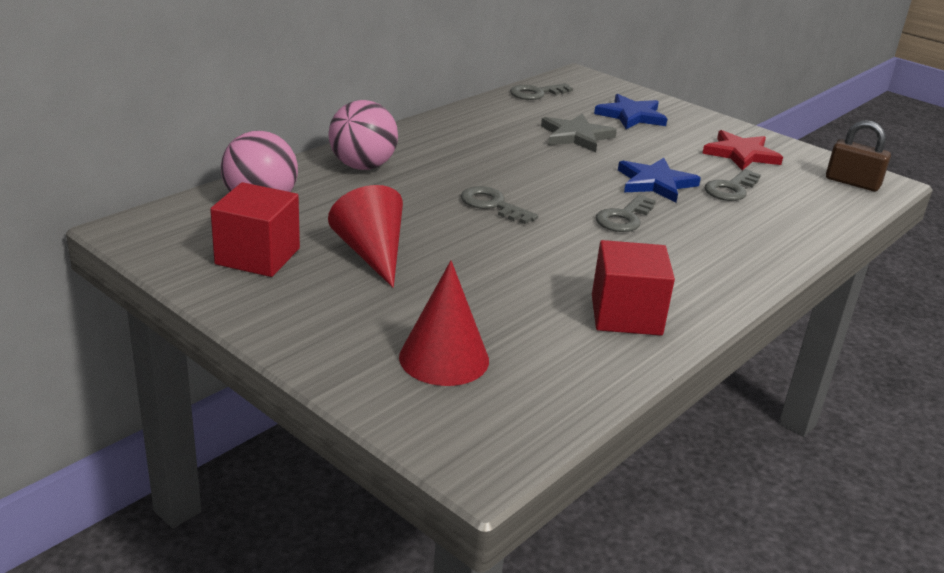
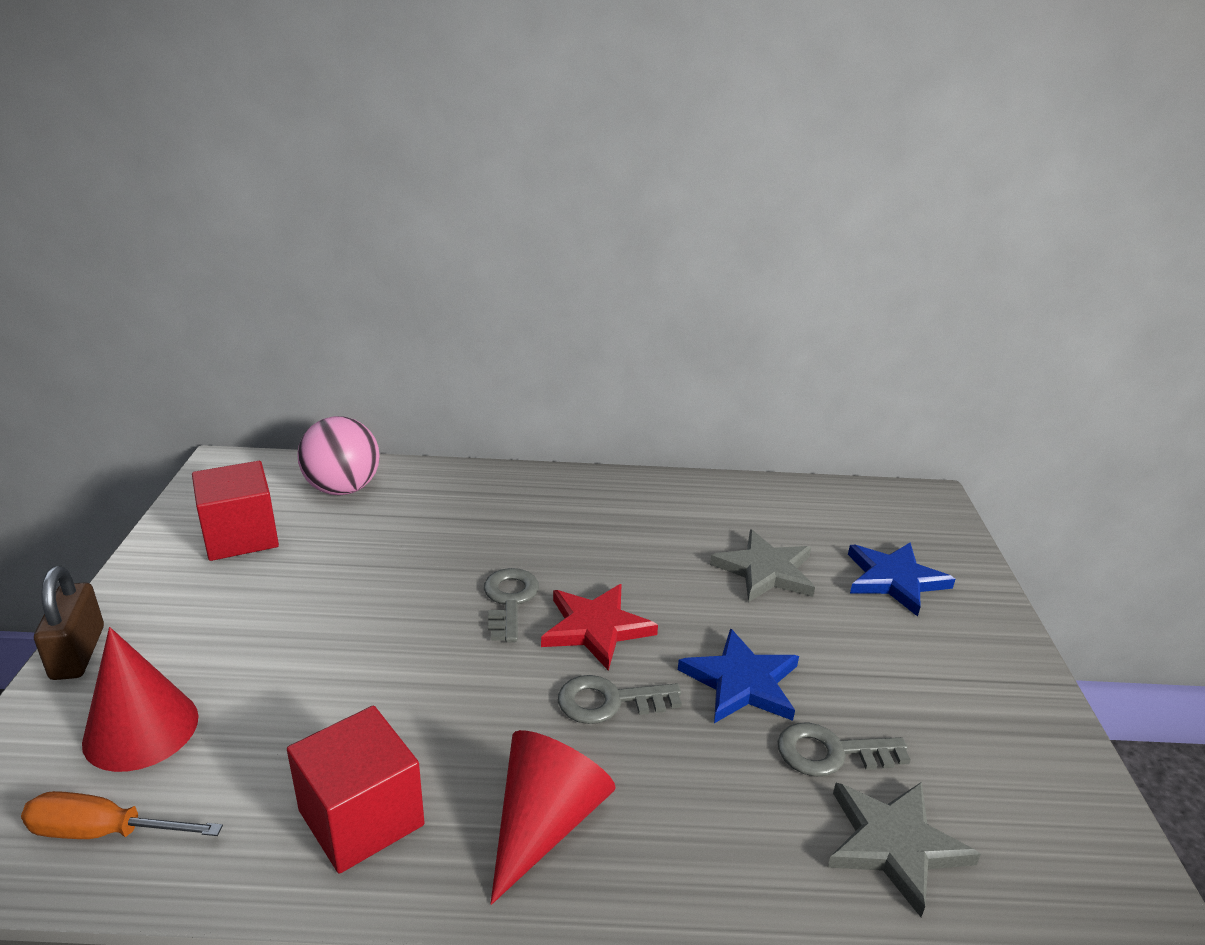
camera: 50 degrees right, 0 degrees up
(363, 166) = (484, 496): pink ball -> none
(372, 254) = (312, 586): red cone -> red cone (545, 823)
(533, 397) = (104, 832): none -> orange screwdriver
(536, 93) = (824, 498): grey key -> none
(741, 154) = (955, 714): red star -> red star (596, 628)
(800, 205) = (894, 845): none -> grey star
(852, 182) = (1071, 872): brown padlock -> brown padlock (78, 653)

